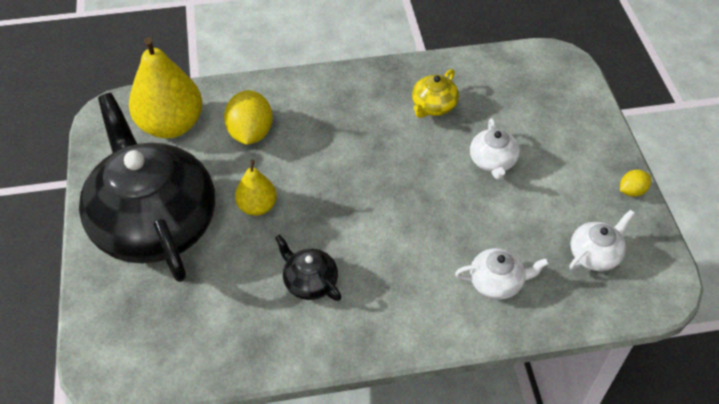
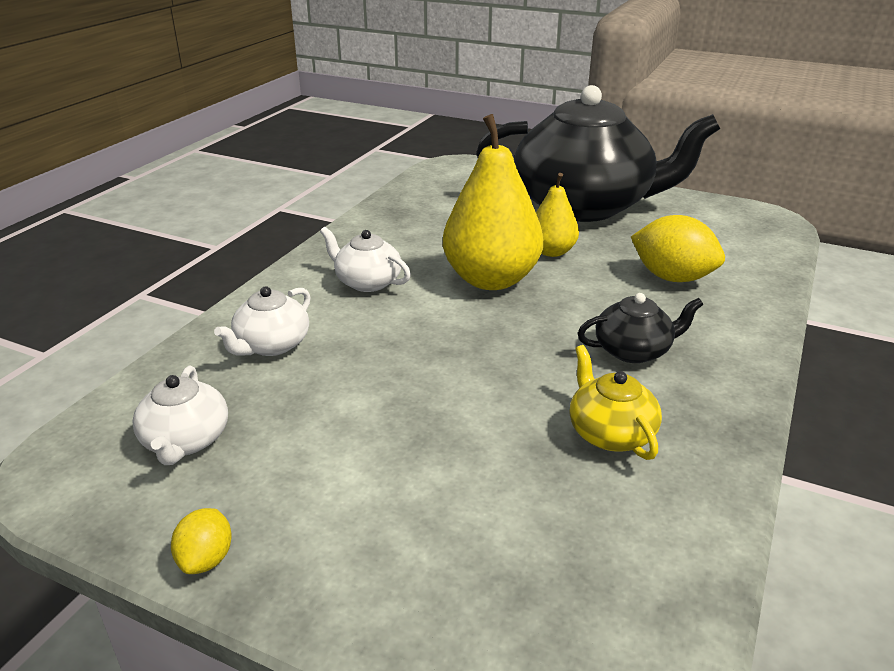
camera: 125 degrees right, 20 degrees down
(171, 125) = (723, 241): yellow pear -> yellow pear (491, 279)
(309, 282) = (426, 249): black teapot -> black teapot (633, 350)
(492, 161) = (440, 435): white teapot -> white teapot (367, 282)

